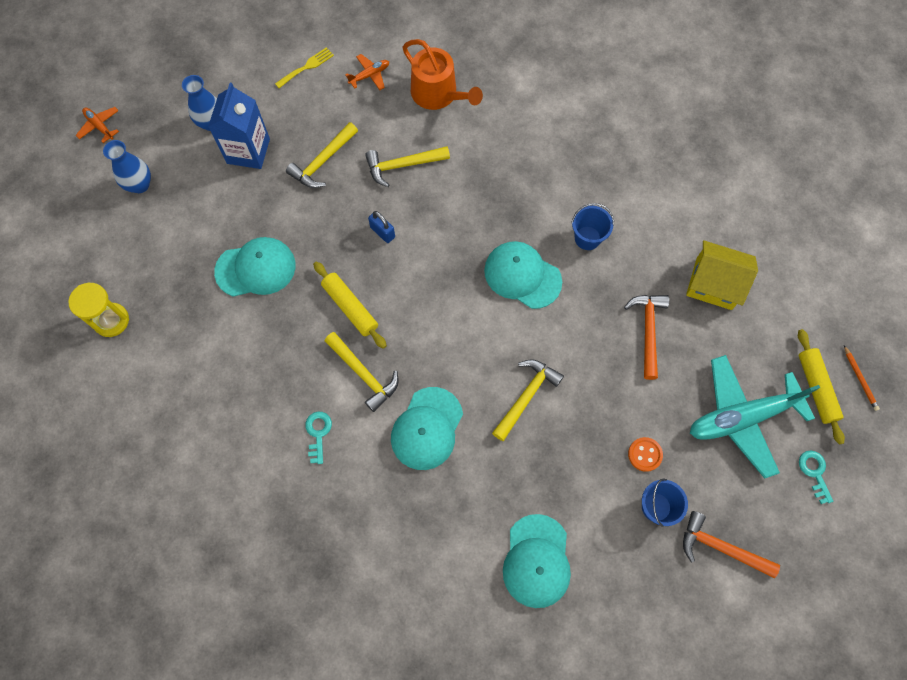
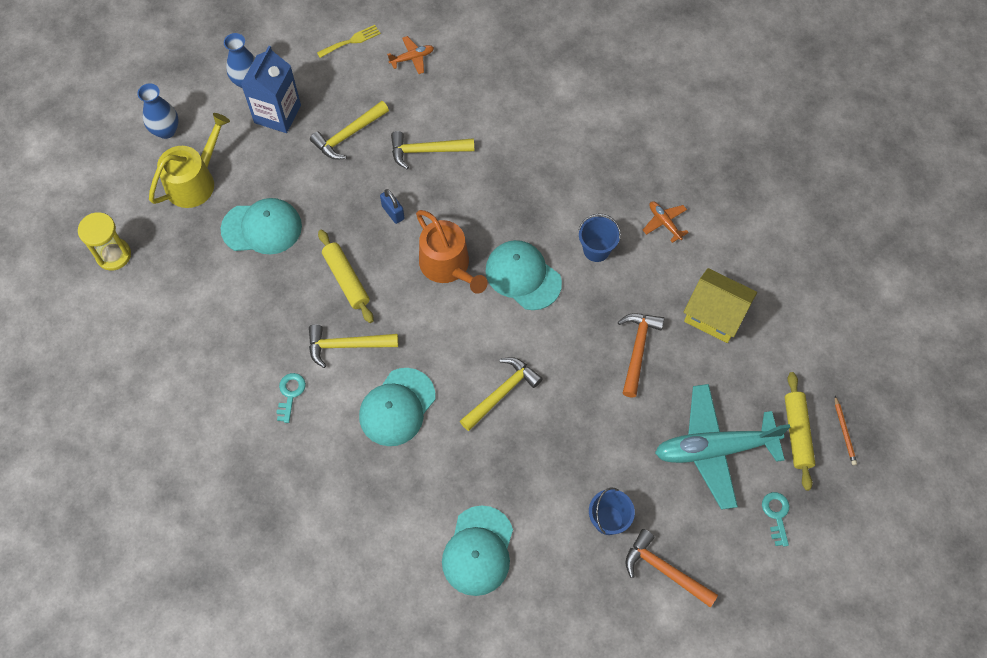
camera: 10 degrees right, 5 degrees down
(99, 126) = (138, 69): orange plane -> orange plane (664, 223)
(179, 232) = (195, 181): none -> yellow watering can
(364, 374) = (346, 345): yellow hammer -> yellow hammer turned 120 degrees clockwise
(438, 94) = (476, 86): orange watering can -> orange watering can (448, 266)
(645, 454) = (608, 468): orange button -> none

